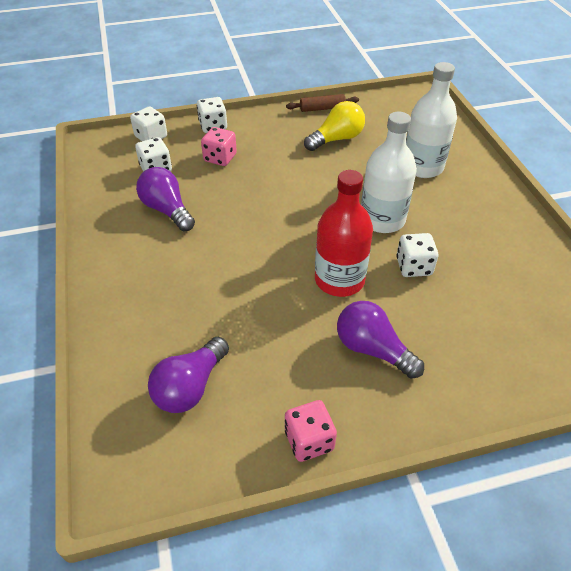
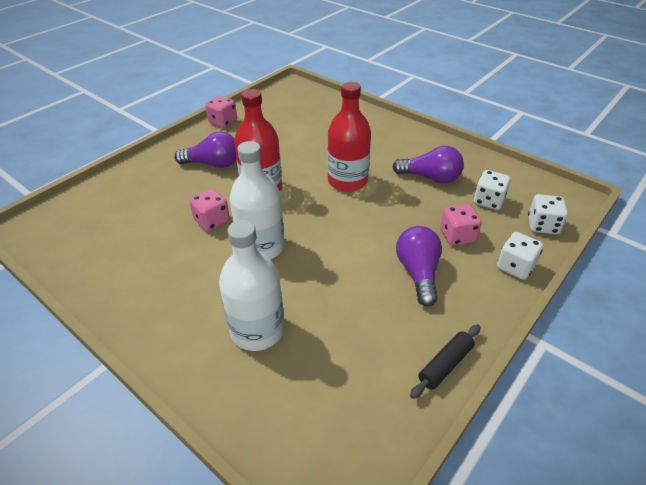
camera: 145 degrees right, 5 degrees down
(190, 387) = (298, 115): purple light bulb -> purple light bulb (418, 273)
(245, 245) = (347, 181): none -> red bottle
(322, 108) = (445, 365): brown rolling pin -> black rolling pin
(336, 139) = (380, 320): yellow light bulb -> none
(413, 266) = (212, 221): white dice -> pink dice

